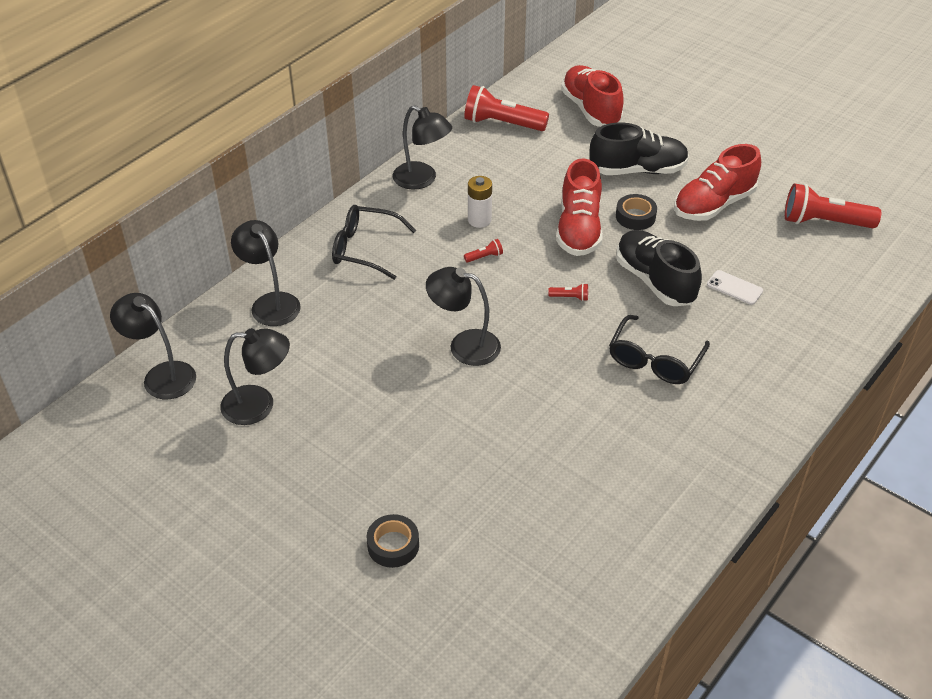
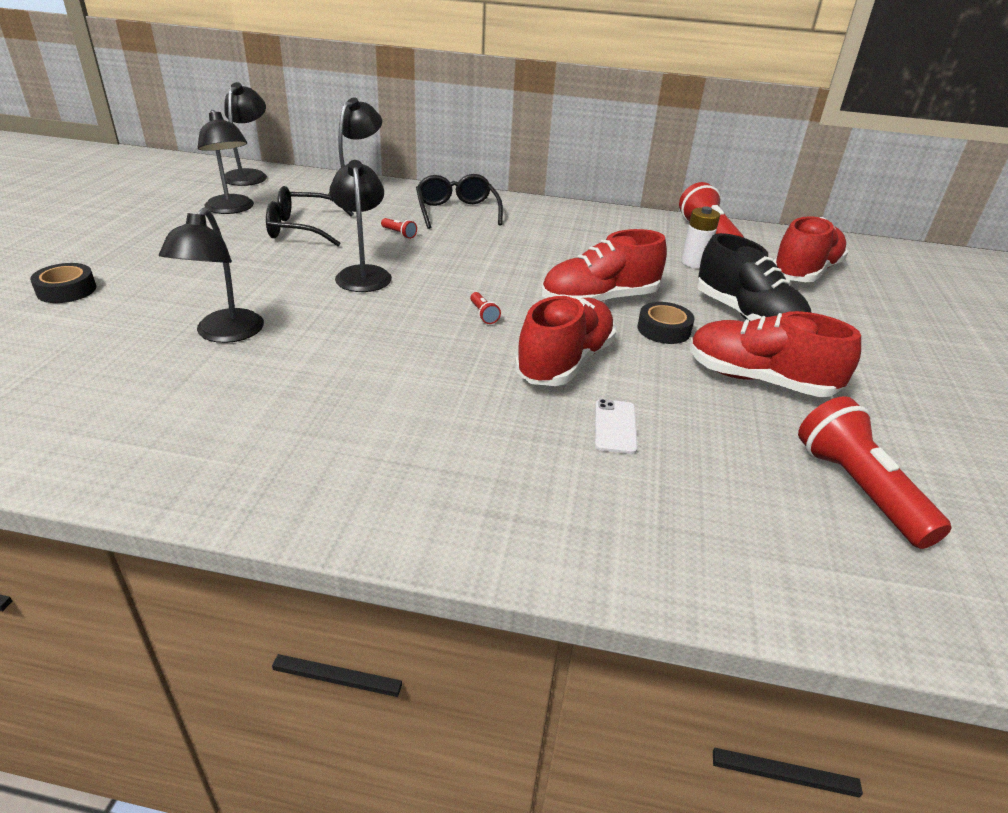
camera: 60 degrees right, 10 degrees down
(422, 180) = (576, 216): black lamp -> black lamp (224, 334)
(479, 220) = (552, 249): white battery -> white battery (694, 263)
(484, 257) = (501, 261): red flashlight -> red flashlight (399, 234)
(654, 281) = (565, 362): black shoe -> red shoe
(655, 360) = (421, 388): black glasses -> black glasses (302, 229)

